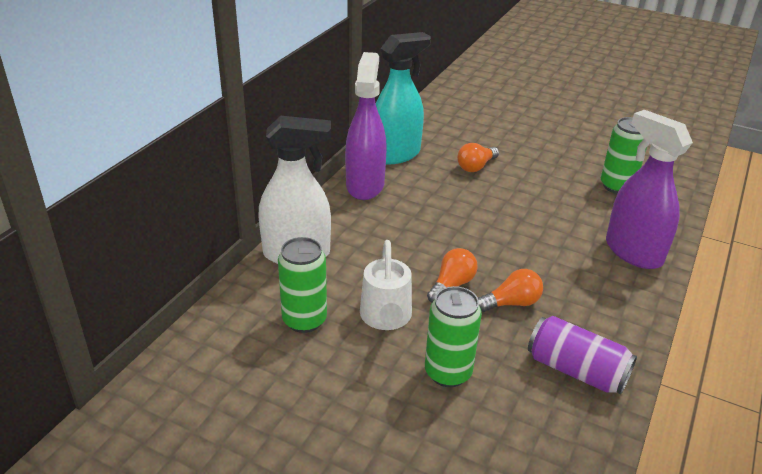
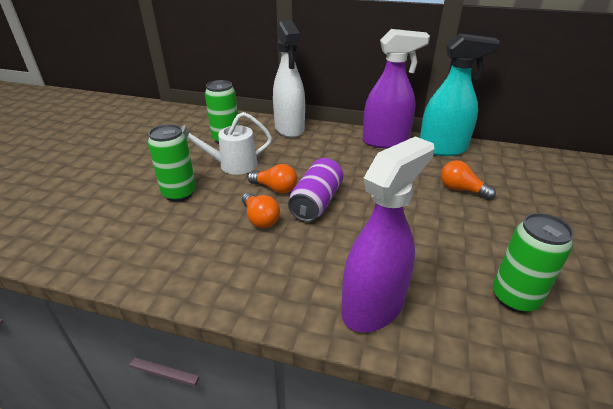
camera: 80 degrees right, 0 degrees up
(396, 154) = (442, 149): turquoise spray bottle -> turquoise spray bottle turned 45 degrees counterclockwise
(576, 370) = (179, 257): purple can -> purple can (316, 202)

